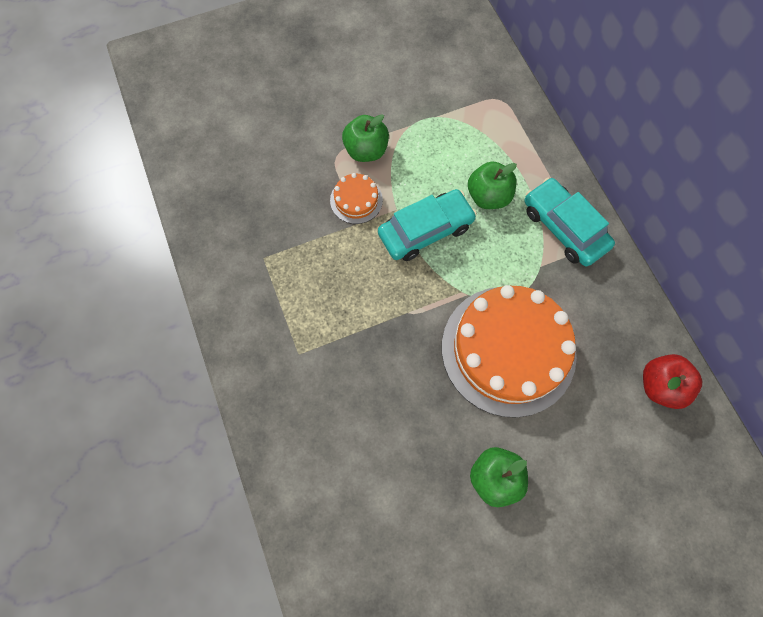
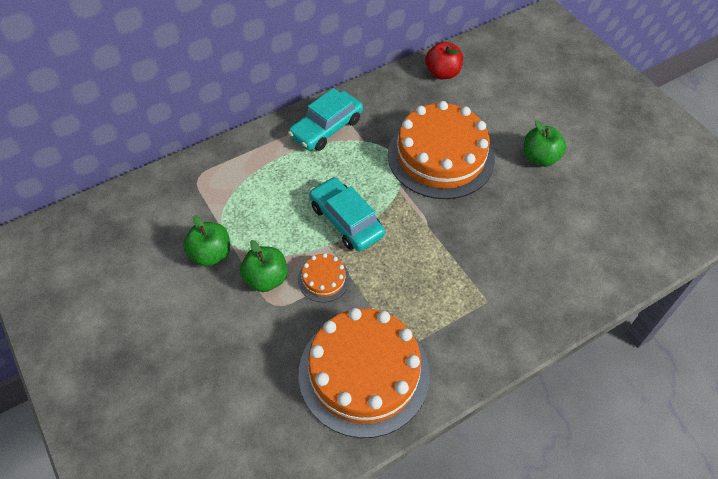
camera: 100 degrees left, 15 degrees down
(248, 221) = (364, 373): none -> orange cake
(488, 196) = (304, 179): green apple -> green apple (211, 254)

